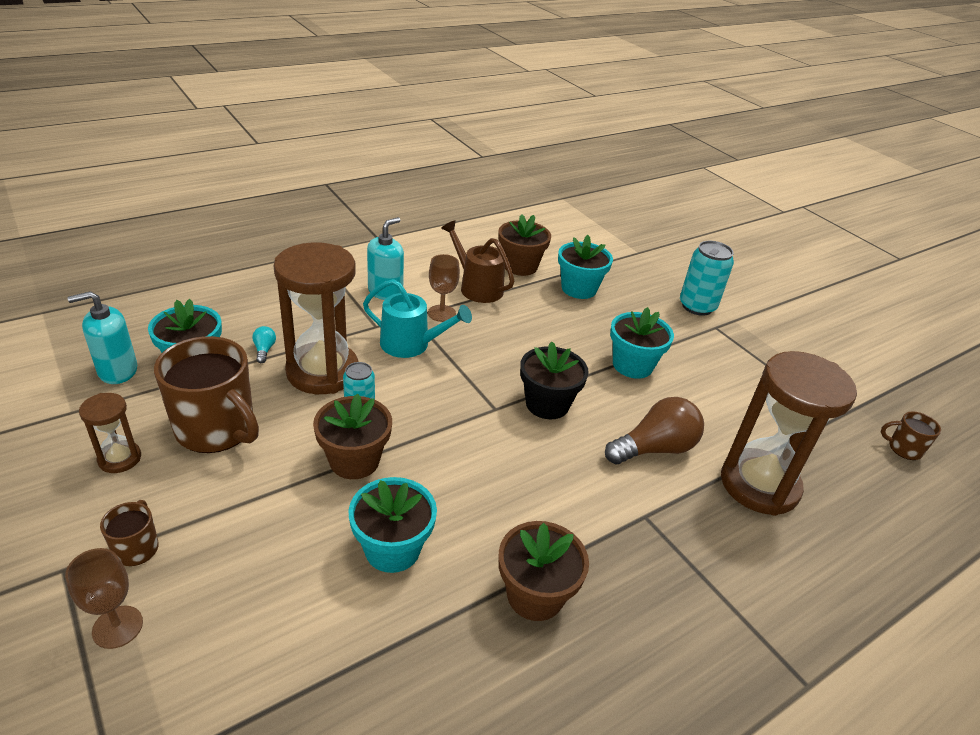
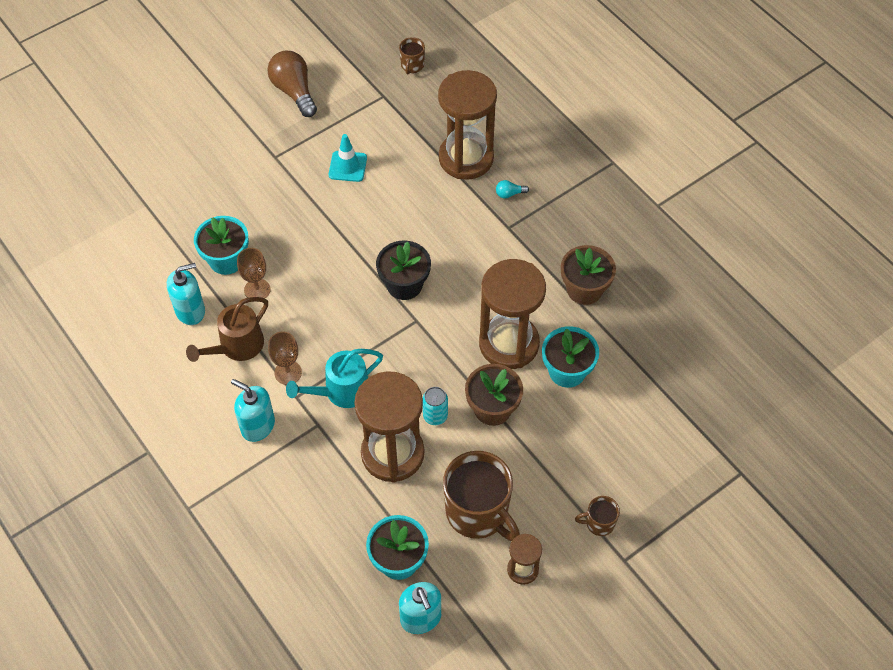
camera: 90 degrees left, 20 degrees up
(117, 627) = (656, 510): brown goblet -> brown goblet (257, 290)
(217, 429) = (478, 513): brown mug -> brown mug turned 105 degrees clockwise
(264, 350) = (370, 508): turquoise light bulb -> turquoise light bulb (509, 194)
(411, 344) = (341, 391): turquoise watering can -> turquoise watering can turned 135 degrees counterclockwise
(449, 490) = (509, 344): none -> brown hourglass
(520, 266) = (190, 311): brown flower pot -> turquoise soap dispenser
(632, 365) = (342, 223): turquoise flower pot -> none
(654, 448) = (441, 216): brown light bulb -> brown light bulb (294, 91)
(697, 306) = (243, 166): turquoise can -> none
(716, 376) = (348, 166): none -> turquoise traffic cone

